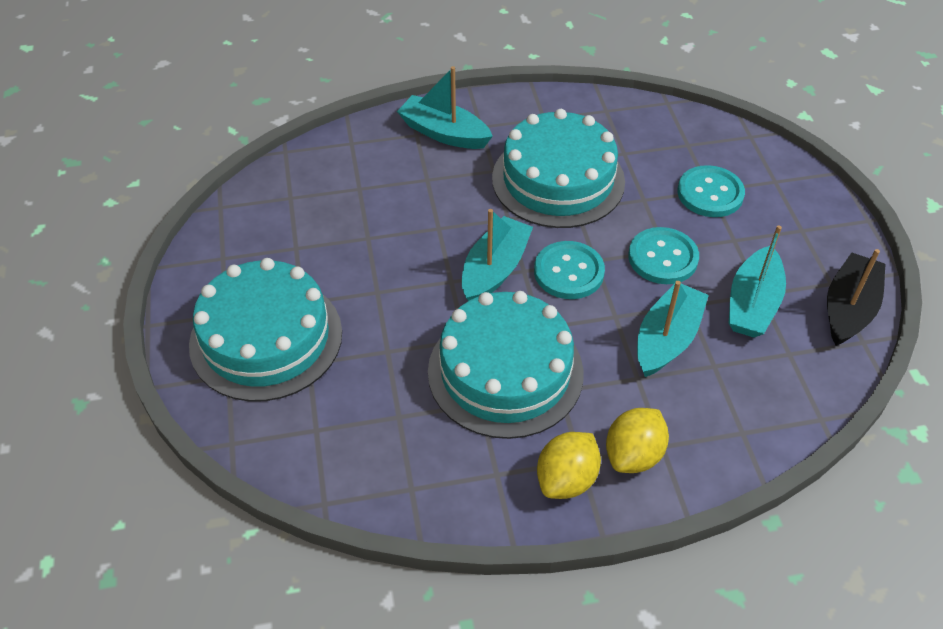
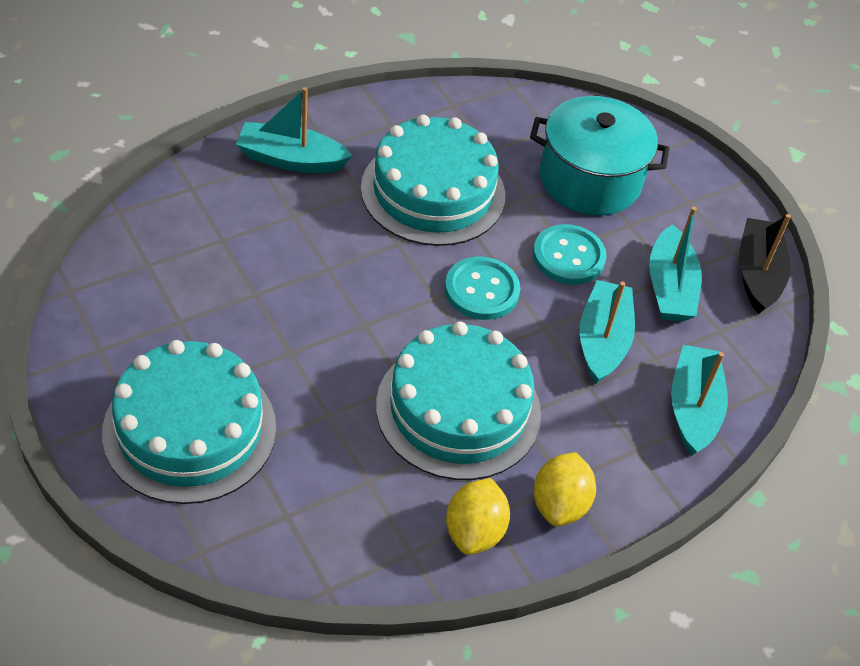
camera: 25 degrees left, 0 degrees up
(495, 269) = (405, 303): turquoise boat -> turquoise boat (693, 408)
(633, 455) = (613, 464): yellow lemon -> yellow lemon (474, 531)
(710, 193) = (590, 179): turquoise button -> turquoise pot

